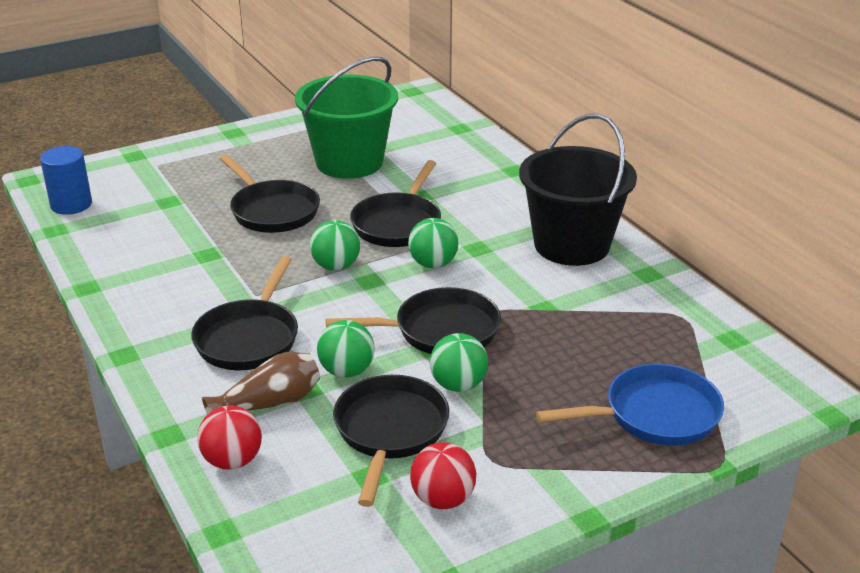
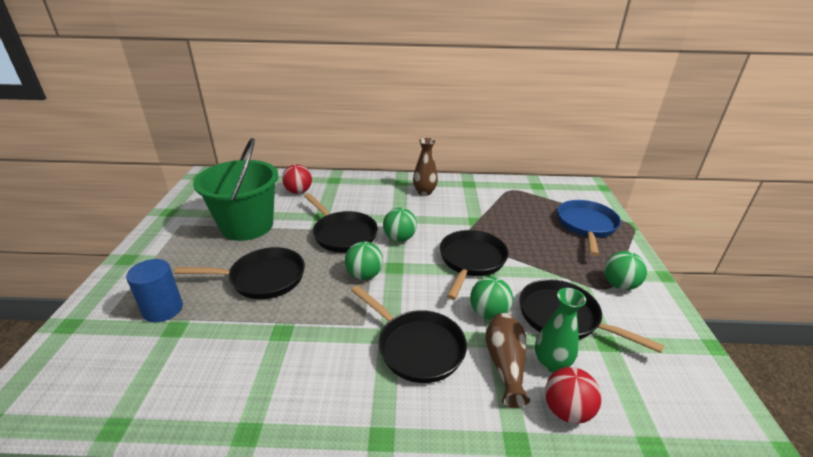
camera: 60 degrees left, 0 degrees up
(71, 204) = (85, 399): blue cylinder -> blue cylinder (163, 309)
(297, 436) = (551, 363): none -> green vase
(443, 499) = (638, 320): red ball -> red ball (298, 191)
(458, 385) = (529, 274): green ball -> green ball (619, 285)
(571, 245) = (424, 192): black bucket -> brown vase

